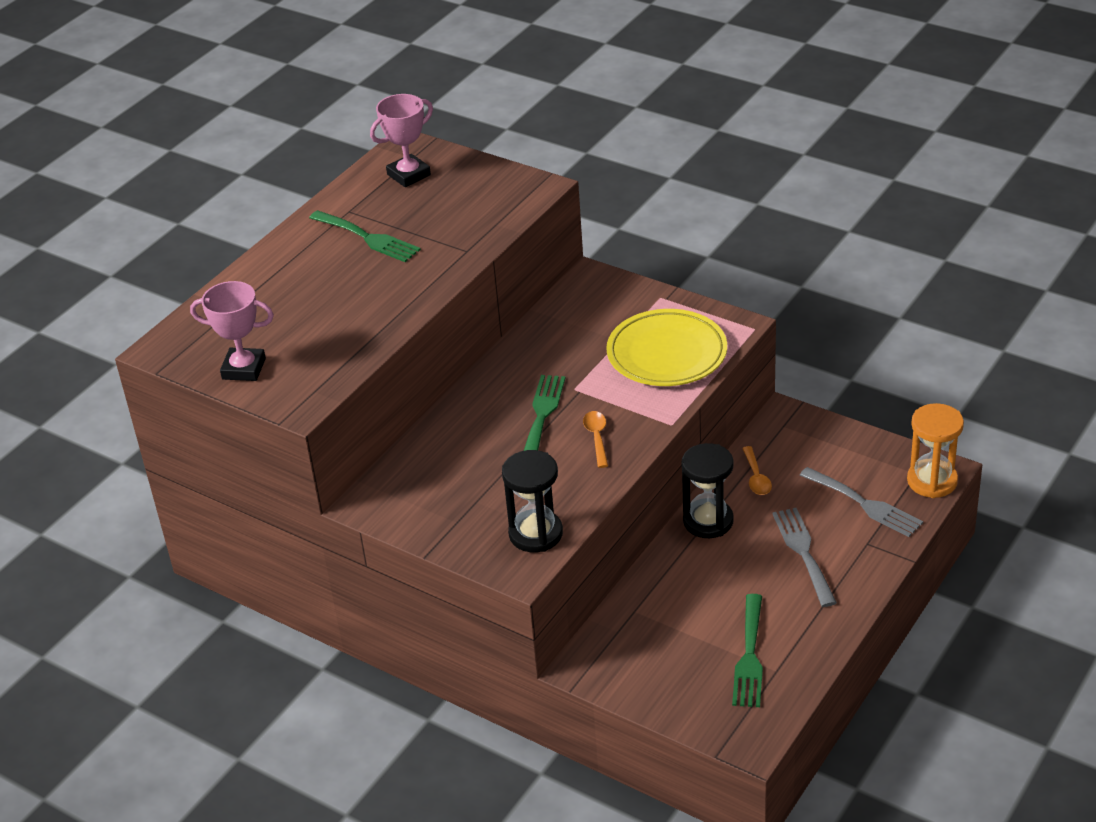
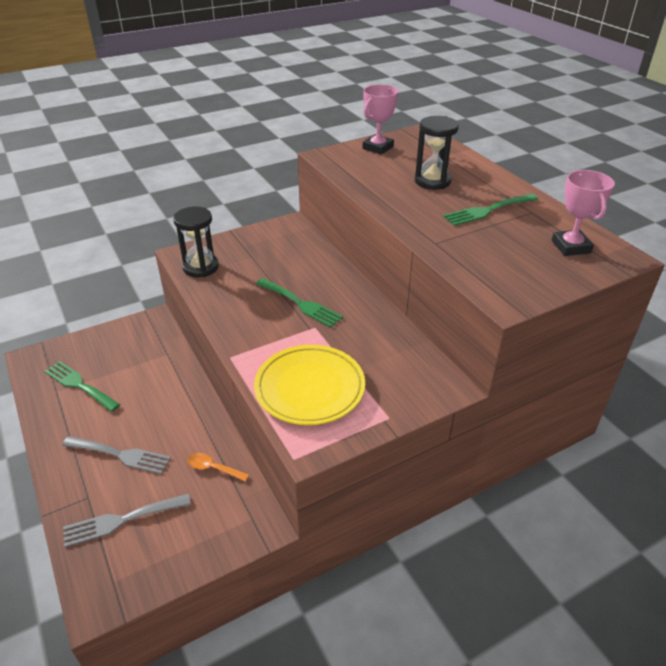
camera: 115 degrees right, 0 degrees up
(597, 438) = (254, 318): orange spoon -> none
(708, 521) = (200, 420): black hourglass -> black hourglass (432, 181)
(932, 481) = (94, 587): orange hourglass -> none

